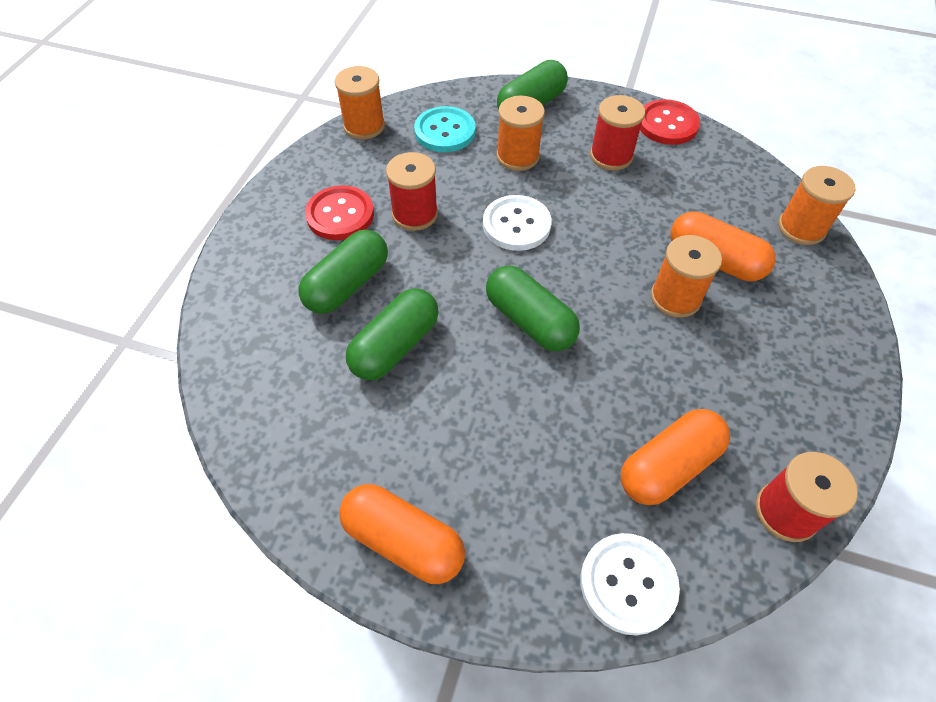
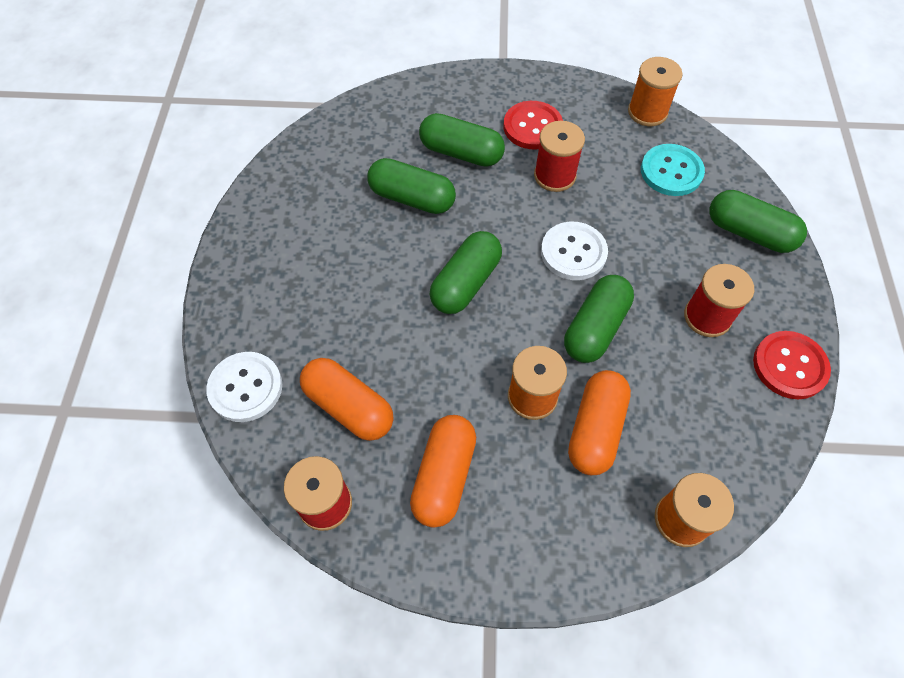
camera: 75 degrees right, 5 degrees up
(403, 541) = (255, 244): orange capsule -> orange capsule (444, 476)
(517, 156) = (665, 236): orange spool -> none
(607, 232) = (595, 328): none -> green capsule

